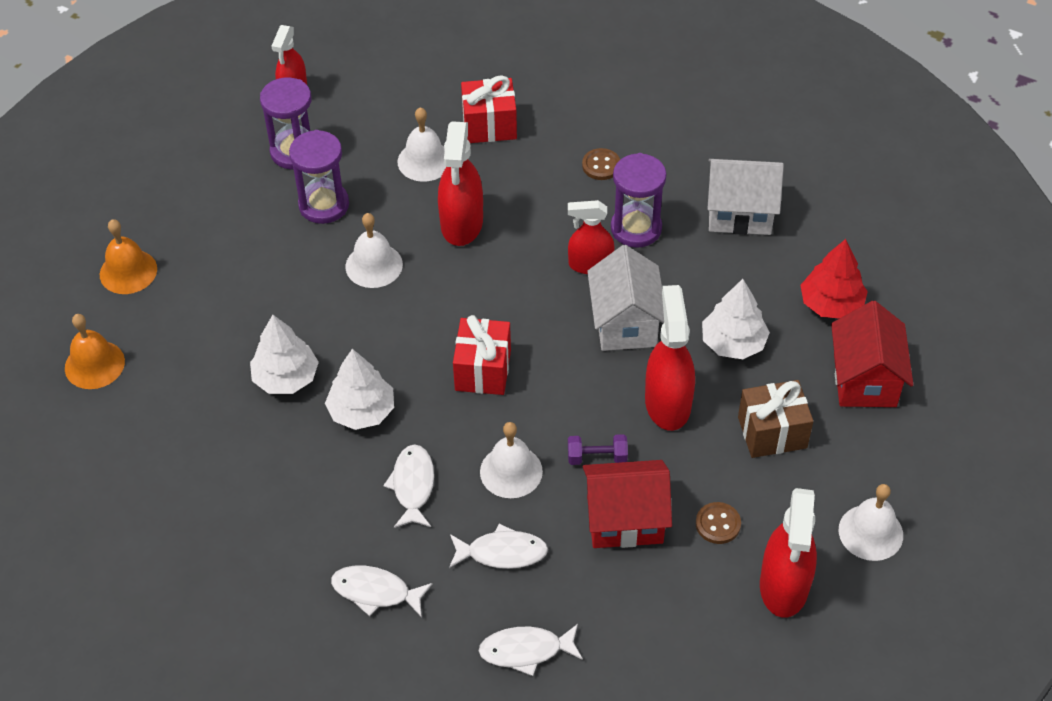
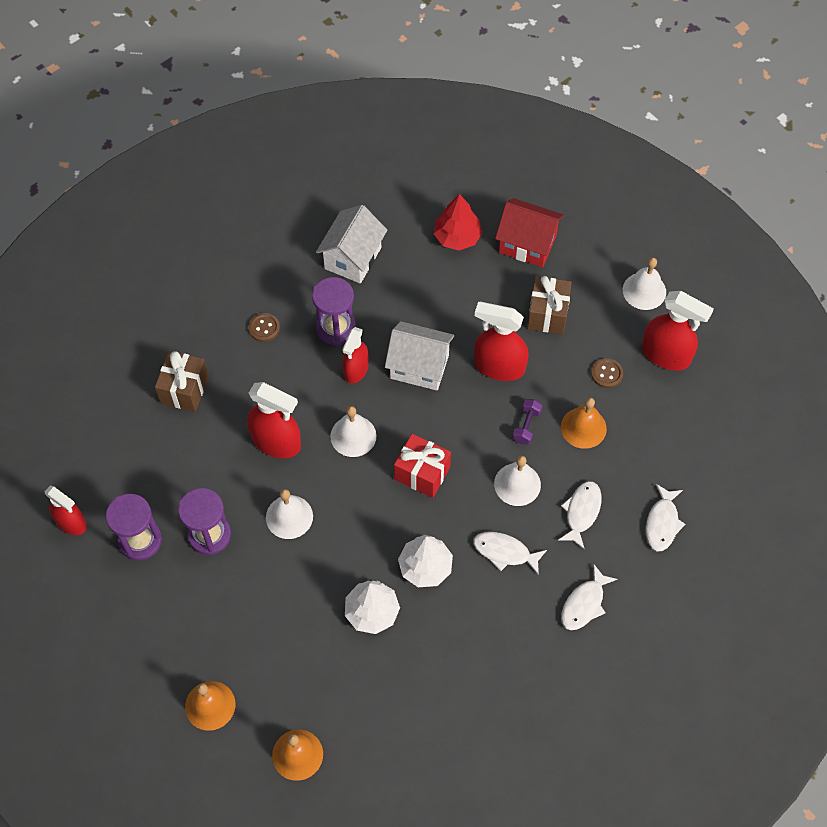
camera: 70 degrees left, 10 degrees up
(424, 161) = (199, 447): white bell -> white bell (353, 436)
(489, 125) = (184, 389): red gift -> brown gift
(625, 520) = (583, 427): red house -> orange bell
(733, 343) = (465, 307): white tree -> none

